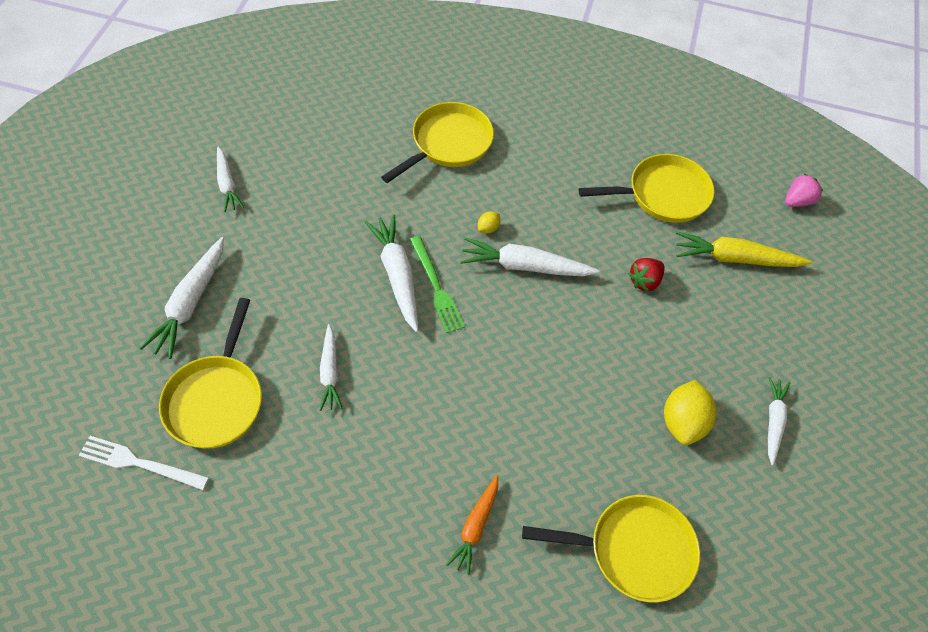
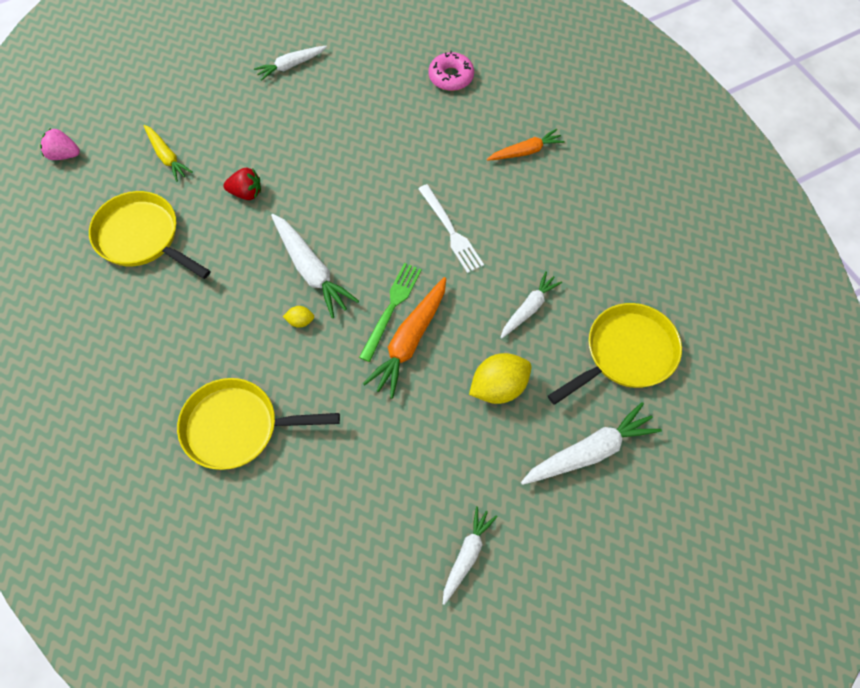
camera: 130 degrees left, 5 degrees up
(139, 463) = (711, 350): white fork -> white fork (450, 231)
(397, 275) = (409, 341): white carrot -> orange carrot
(633, 550) = (451, 77): yellow pan -> pink donut
(683, 422) = (341, 105): yellow lemon -> yellow lemon (499, 387)
(735, 258) = (167, 157): yellow carrot -> yellow carrot, size x0.64

